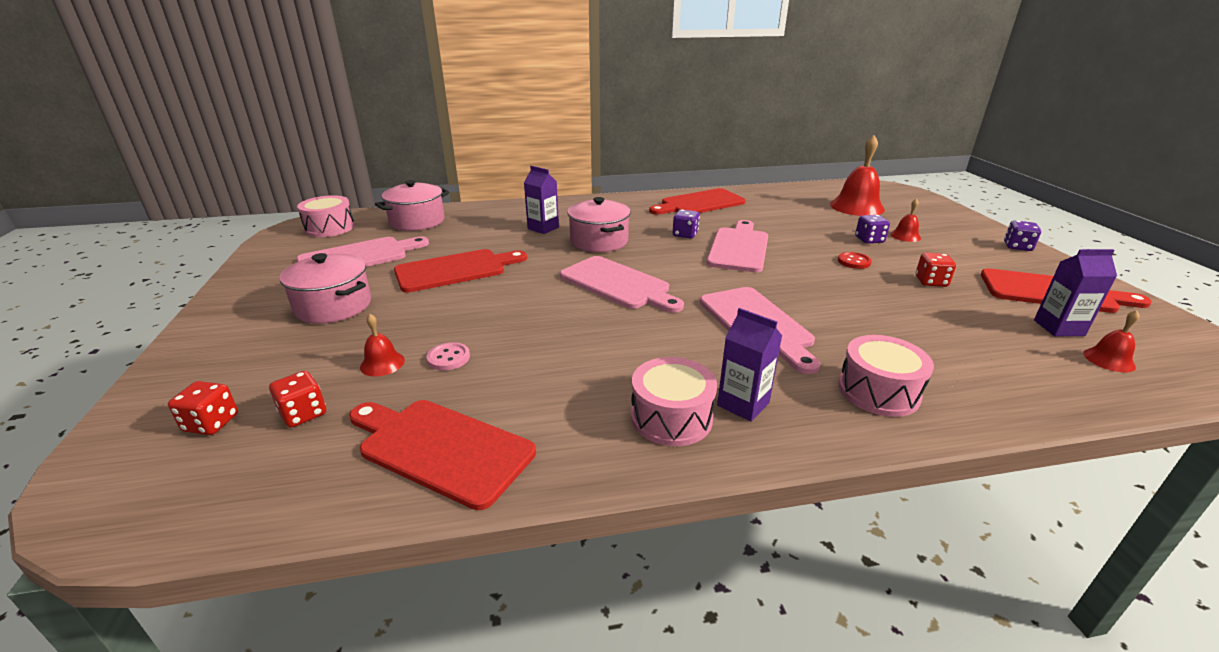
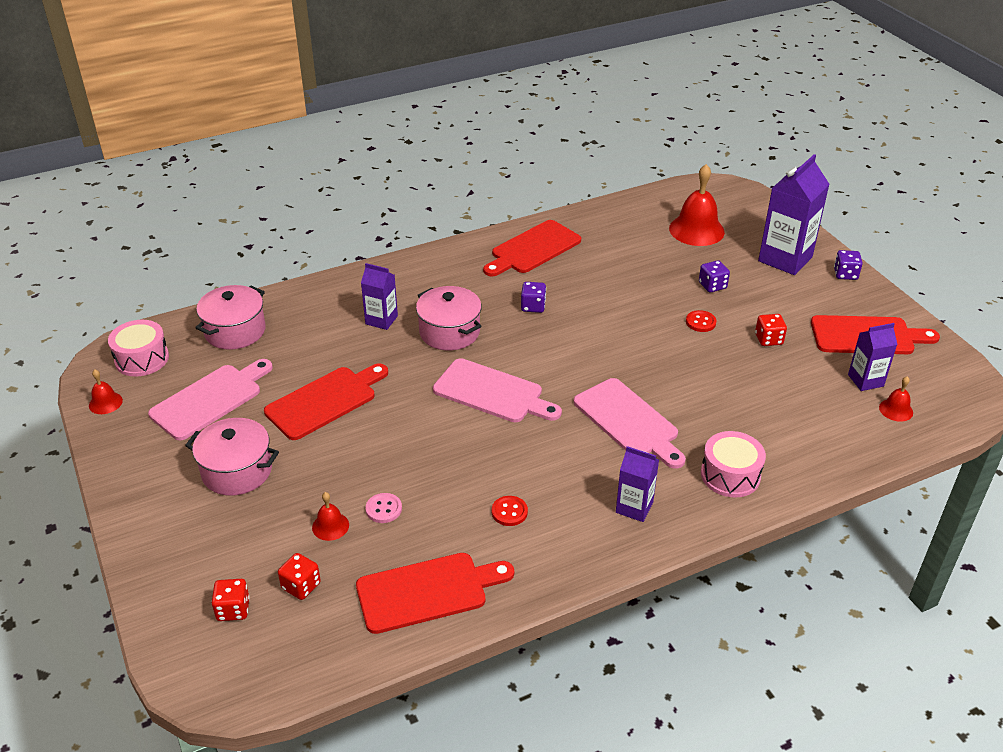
camera: 15 degrees left, 10 degrees up
(441, 448) = (428, 591): red cutting board -> red cutting board turned 150 degrees clockwise
(586, 383) = (509, 512): none -> red button
(671, 417) = (585, 530): pink drum -> none
(739, 248) = (591, 319): pink cutting board -> none
(905, 236) = (745, 273): red bell -> red bell (105, 403)
(948, 231) = (785, 259): none -> purple carton

